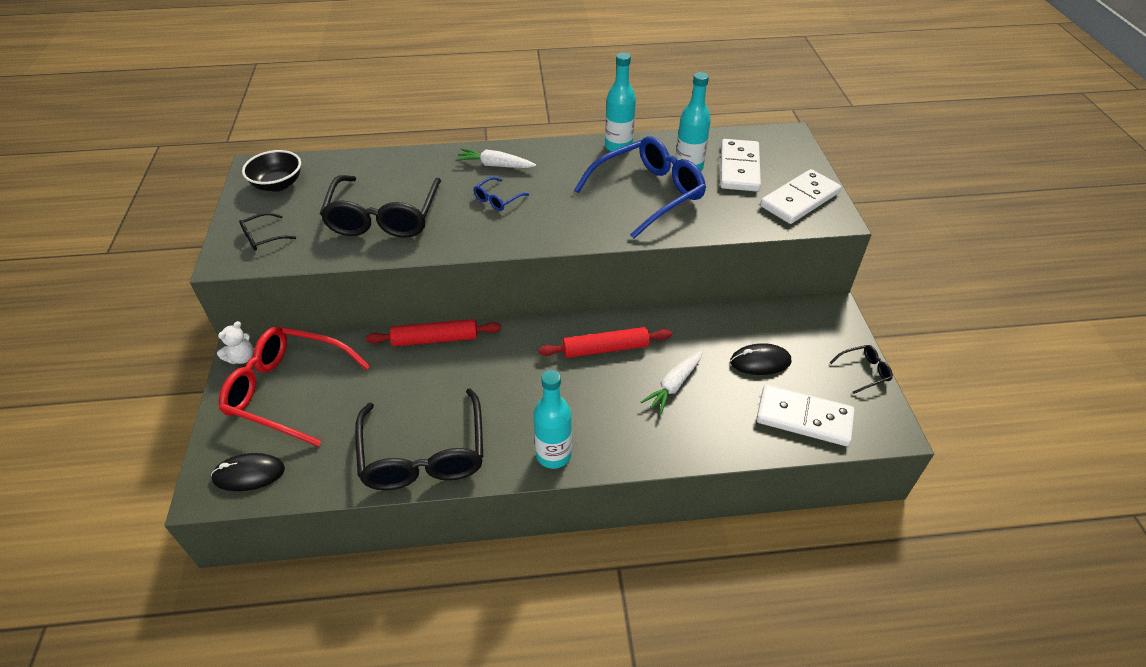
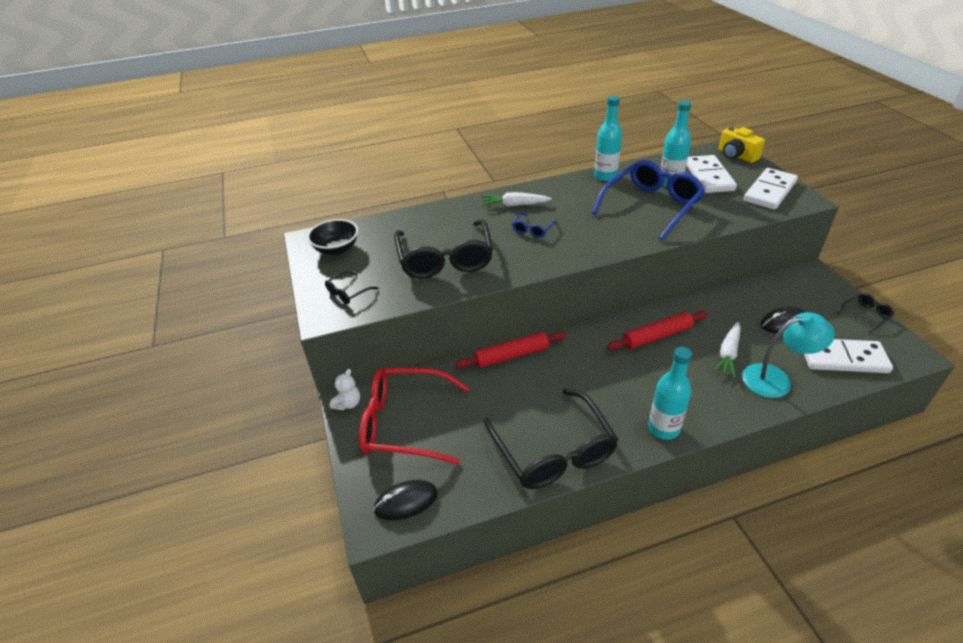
camera: 10 degrees left, 5 degrees down
(711, 426) = (776, 379): none -> turquoise lamp
(790, 146) = (736, 156): none -> yellow camera

